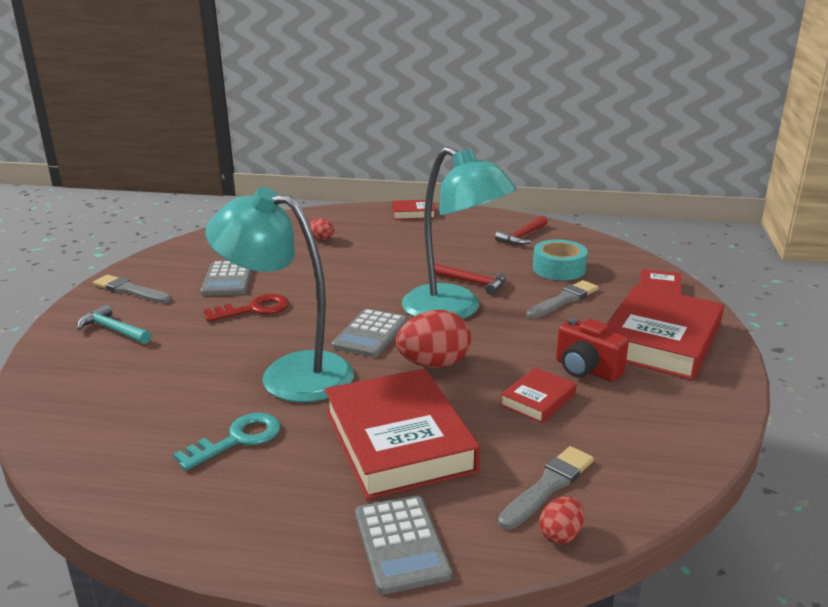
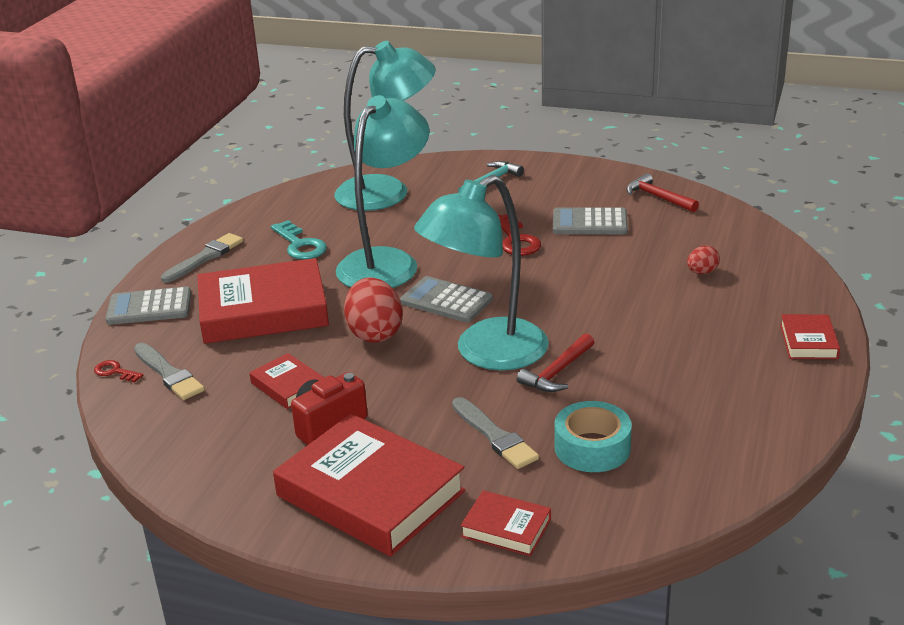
camera: 100 degrees right, 5 degrees up
(109, 392) = (387, 192): none -> turquoise lamp
(130, 290) = (570, 179): grey brush -> grey brush (205, 257)
(522, 236) = (715, 431): red hammer -> red hammer (658, 197)
(560, 535) = (115, 372): red egg -> red key

